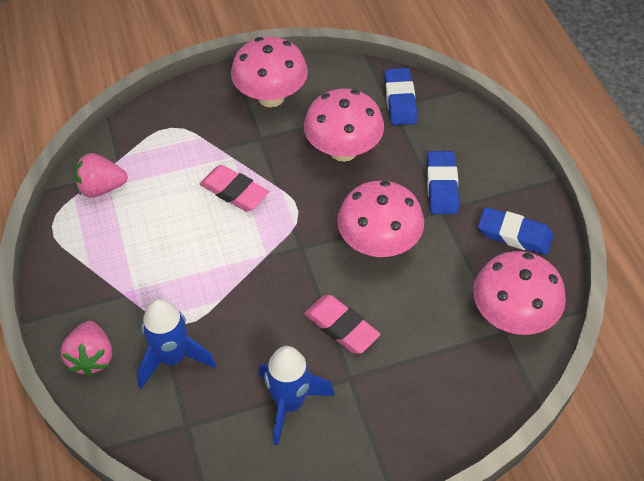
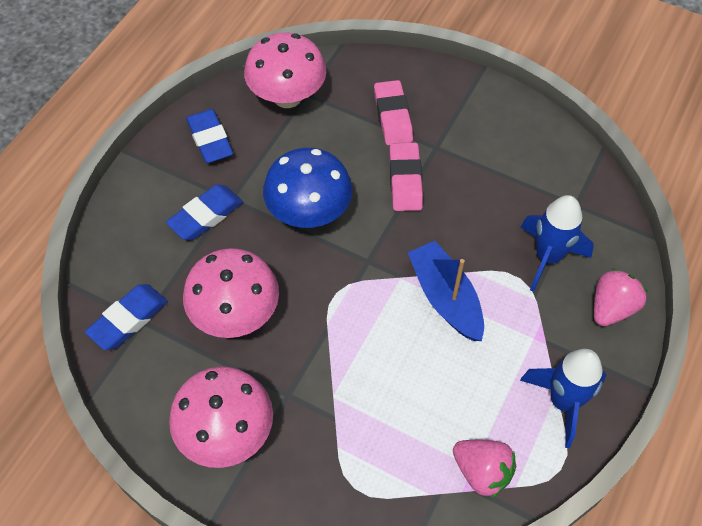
camera: 135 degrees left, 5 degrees up
(221, 266) = (445, 298): none -> blue boat
(234, 192) = (368, 357): pink eraser -> pink eraser (393, 116)
(290, 403) = (492, 163): blue rocket -> blue rocket (563, 402)
(379, 244) = (309, 213): pink mushroom -> blue mushroom

